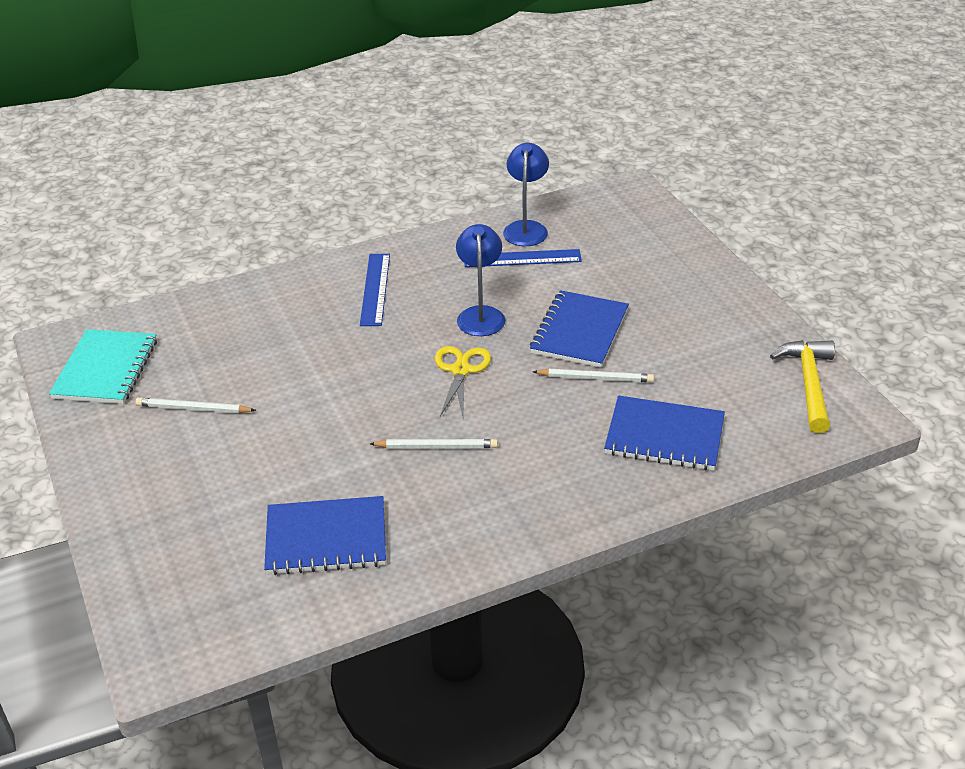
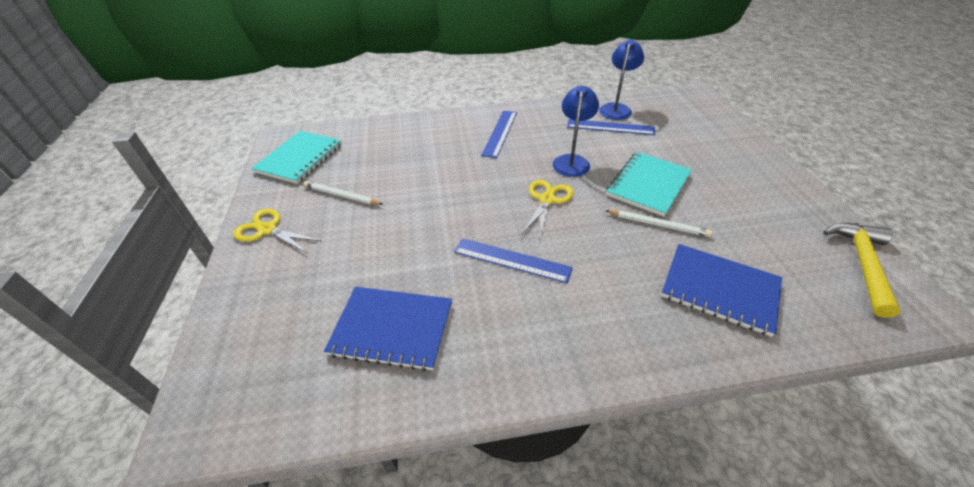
camera: 15 degrees right, 5 degrees up
(118, 466) = (267, 230): none -> yellow scissors
(436, 446) = (512, 260): white pencil -> blue ruler
(579, 331) = (648, 185): blue notebook -> turquoise notebook

